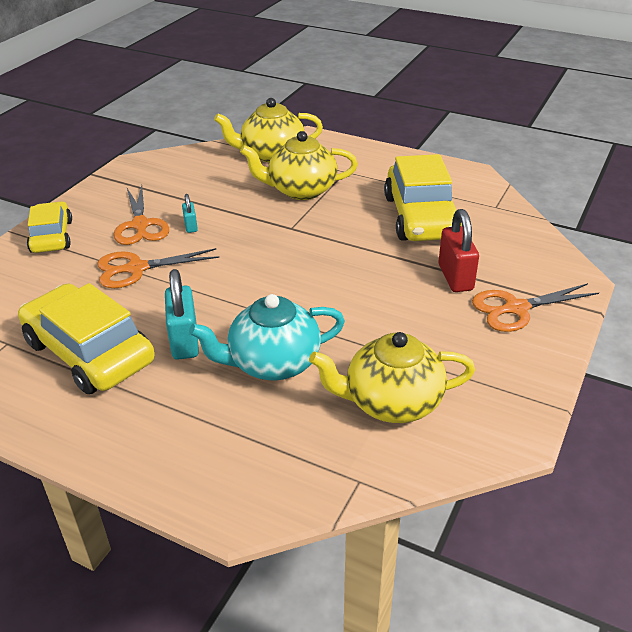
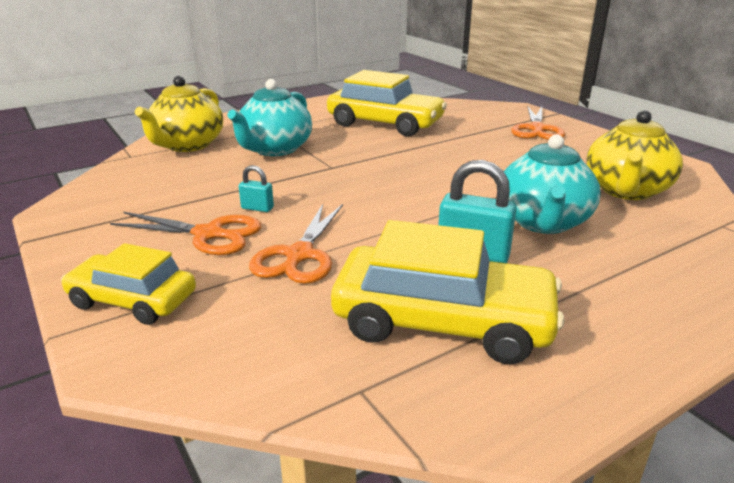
camera: 60 degrees left, 10 degrees down
(89, 352) = (443, 321): yellow car -> yellow car turned 150 degrees counterclockwise
(301, 190) = (275, 149): yellow teapot -> turquoise teapot
(455, 277) = (480, 134): red padlock -> none

